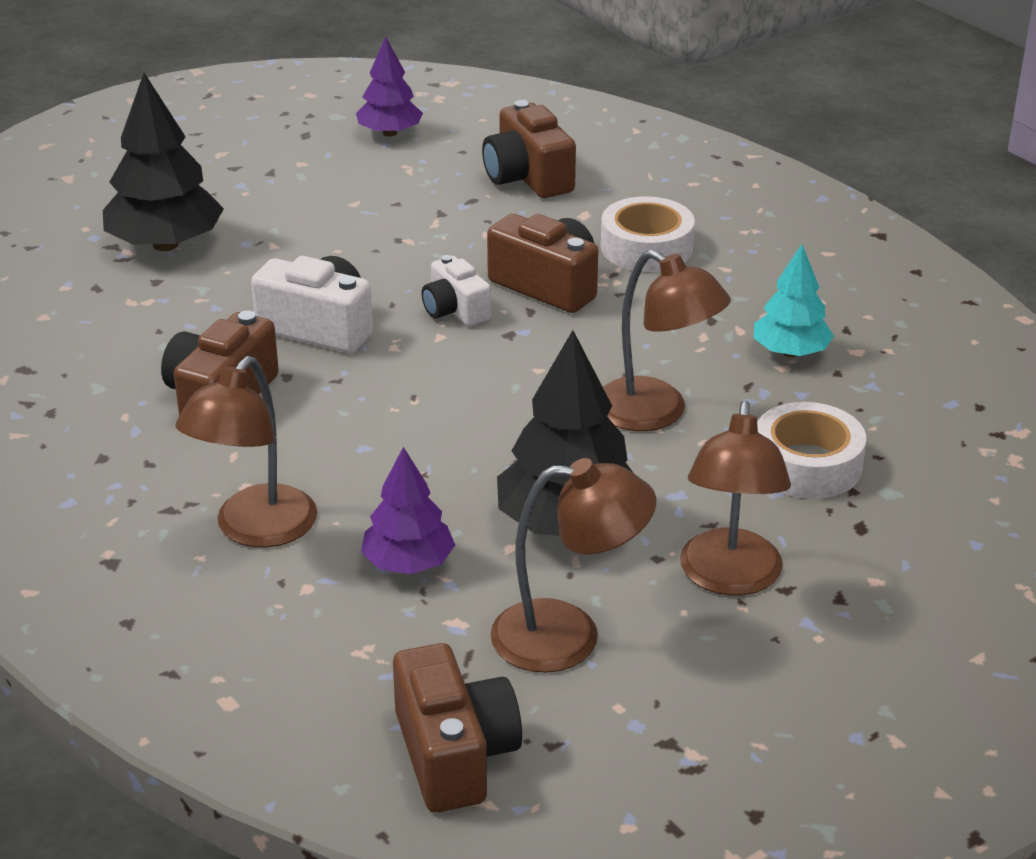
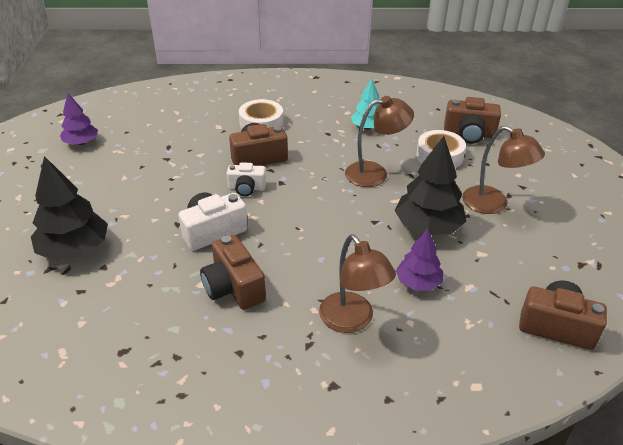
camera: 55 degrees left, 5 degrees up
(527, 177) = (172, 126): brown camera -> brown camera (469, 134)
(569, 636) = (500, 260): brown lamp -> none

